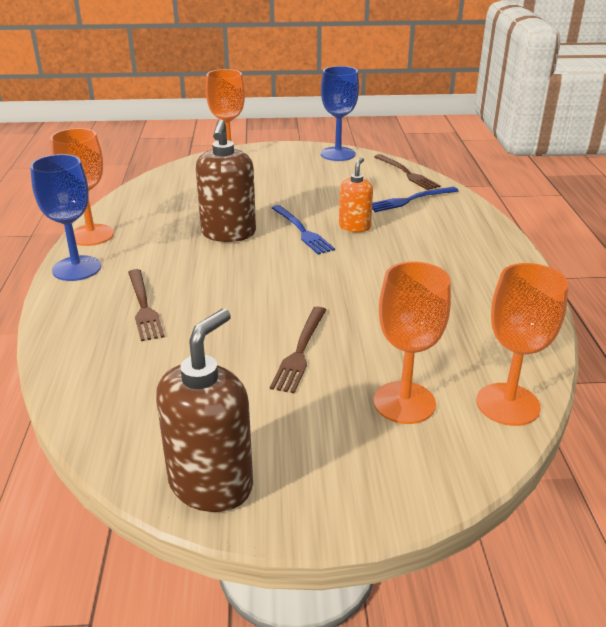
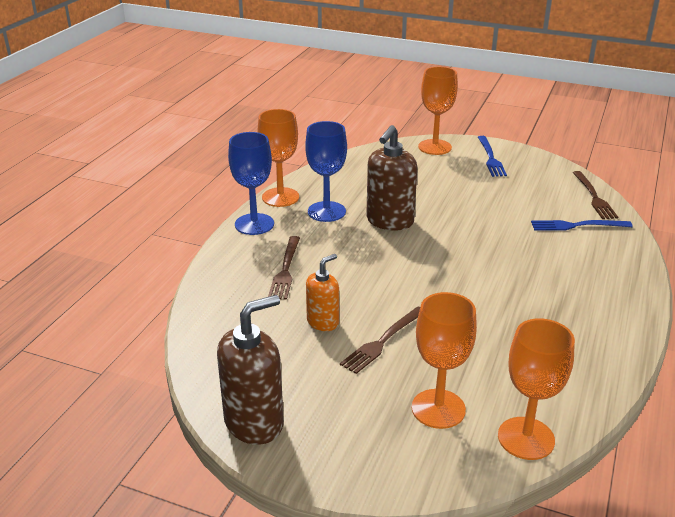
camera: 25 degrees right, 0 degrees up
(302, 231) = (454, 234): blue fork -> blue fork (490, 158)
(338, 154) = (539, 162): blue goblet -> blue goblet (326, 212)
(354, 227) = (504, 241): orange soap dispenser -> orange soap dispenser (323, 322)

